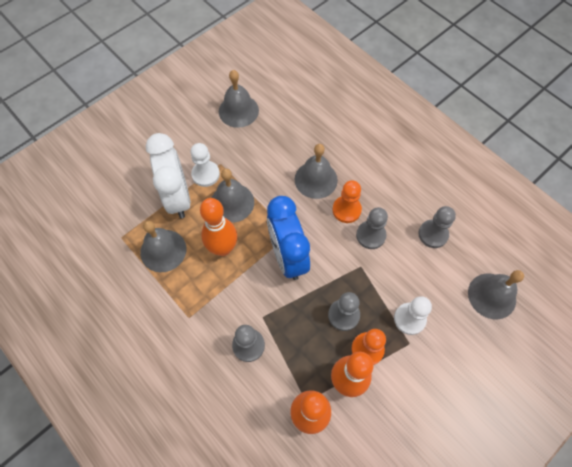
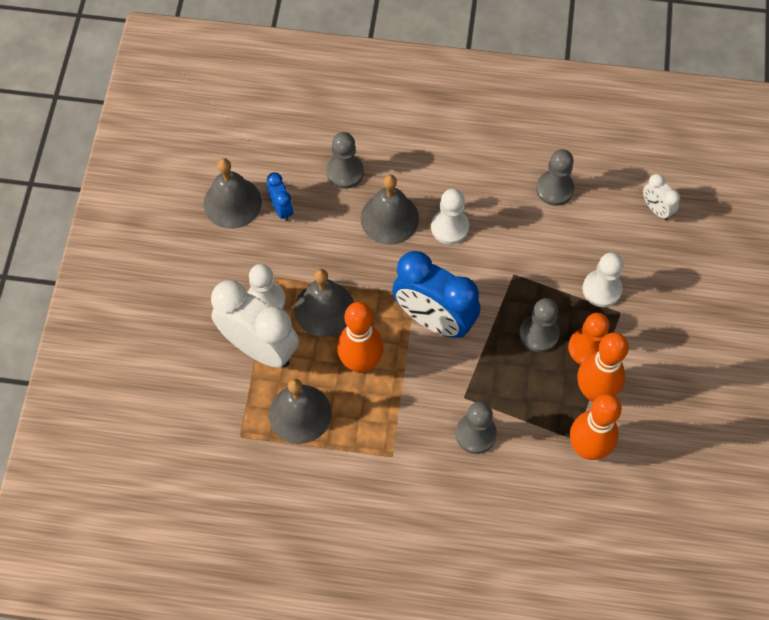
camera: 40 degrees left, 0 degrees up
(261, 132) = (281, 209): none -> blue clock
(346, 210) = (449, 227): orange pawn -> white pawn
(370, 235) = (496, 235): grey pawn -> grey pawn (345, 172)
(492, 296) = (656, 209): grey bell -> white clock

